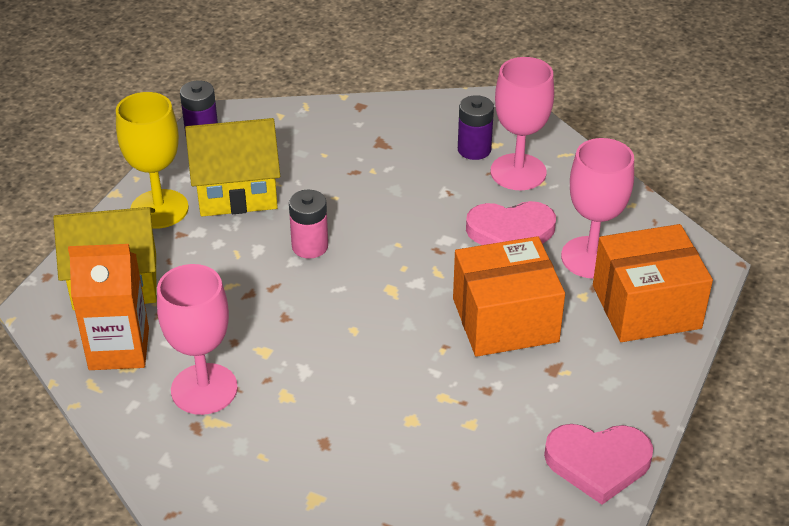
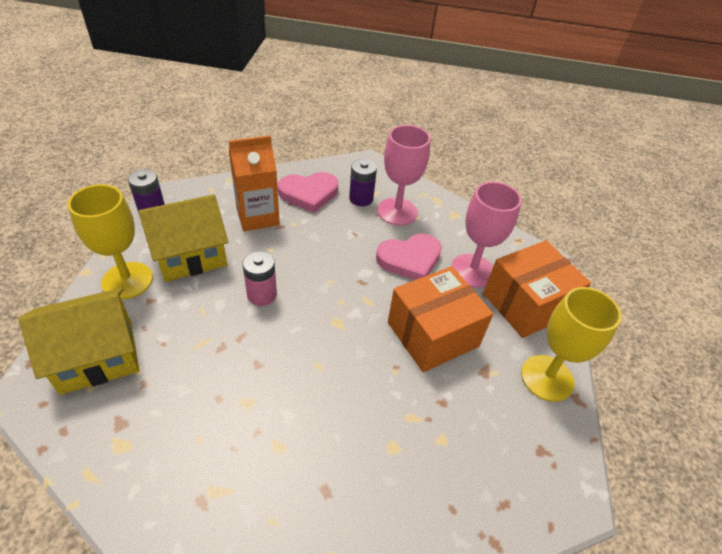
camera: 20 degrees left, 5 degrees up
(119, 349) = (111, 428): orange carton -> orange carton (257, 216)
(204, 389) = (201, 456): pink goblet -> none
(598, 463) = (554, 456): pink heart -> pink heart (309, 193)
(631, 388) = (547, 378): none -> yellow goblet

